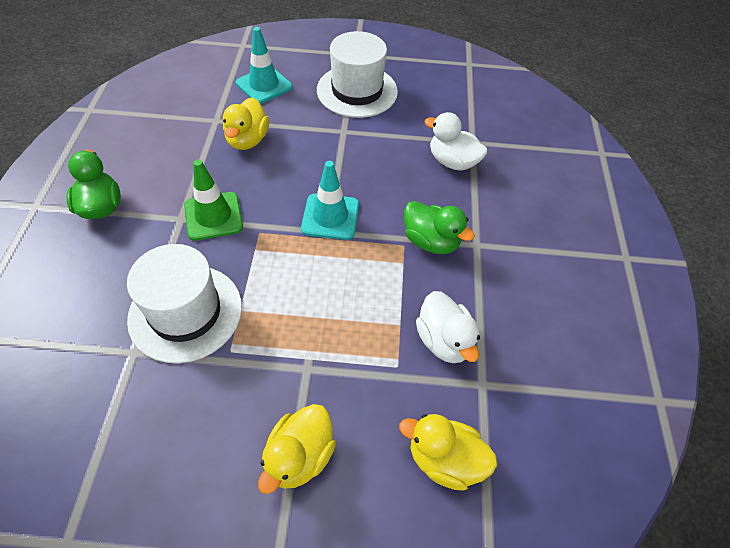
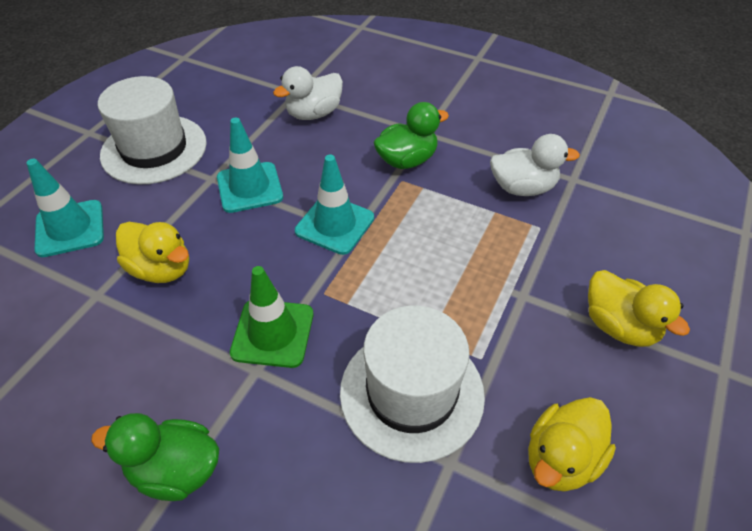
camera: 65 degrees left, 5 degrees down
(345, 154) = (249, 187): none -> turquoise traffic cone
(444, 460) = (639, 225): yellow duck -> yellow duck (561, 459)

